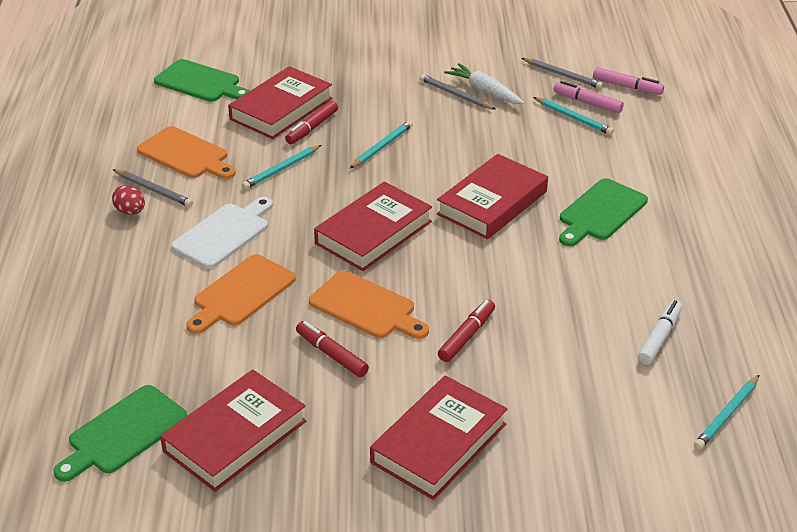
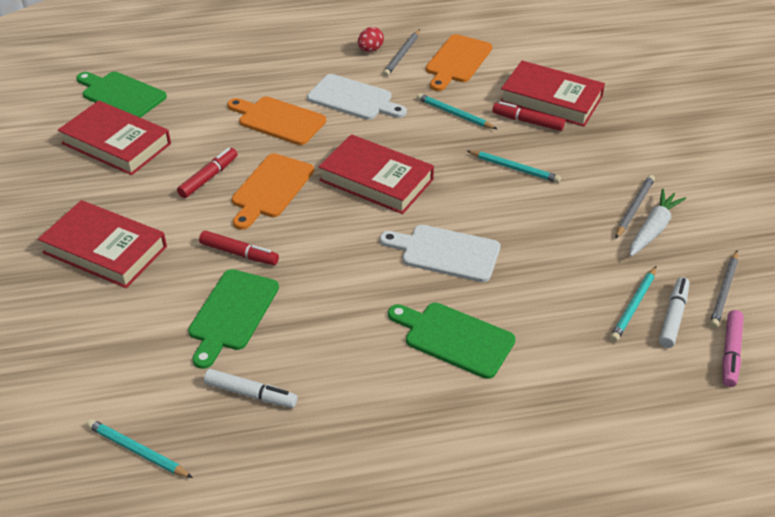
camera: 80 degrees right, 5 degrees up
(200, 82) = (571, 49): green cutting board -> green cutting board (232, 313)
(492, 203) = (445, 253): red book -> white cutting board
(587, 103) = (673, 317): pink marker -> white marker

